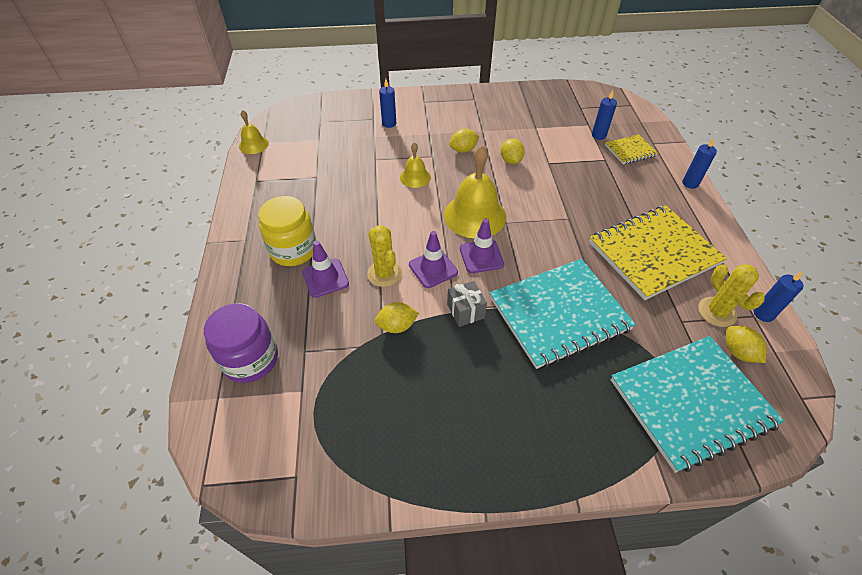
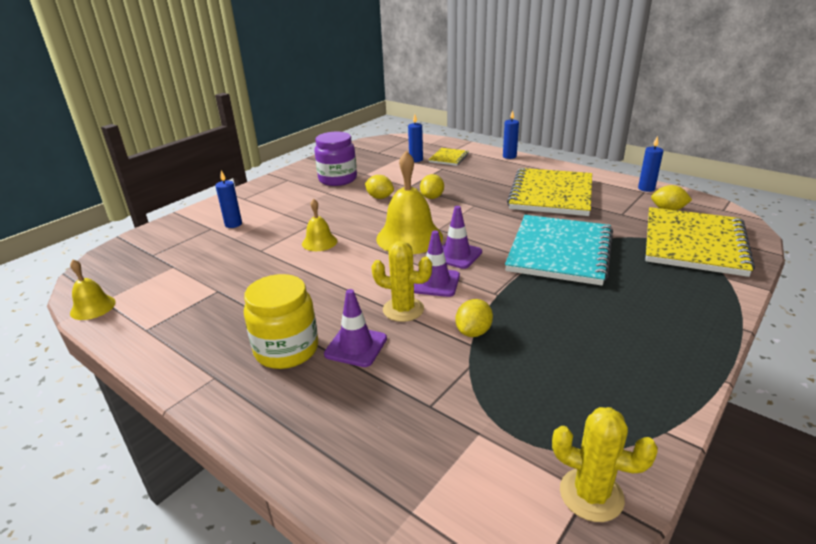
camera: 45 degrees left, 20 degrees down
(250, 359) = (390, 454): purple jar -> purple jar (337, 179)
(463, 150) = (332, 209): yellow lemon -> yellow lemon (432, 197)
(465, 311) = (503, 289): grey gift -> none
(691, 402) = (694, 243): turquoise notebook -> yellow notebook
(717, 312) = (627, 200): yellow cactus -> yellow cactus (591, 495)

